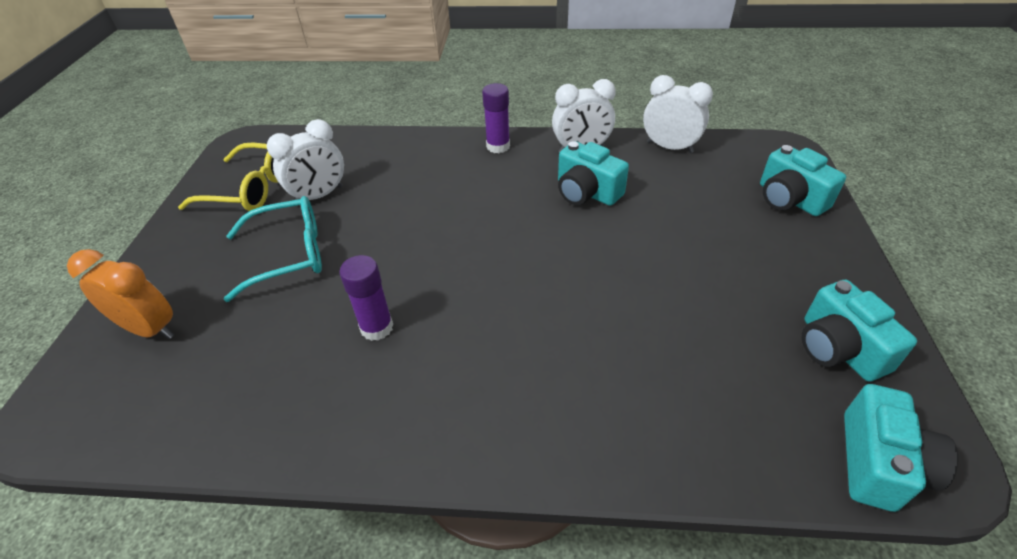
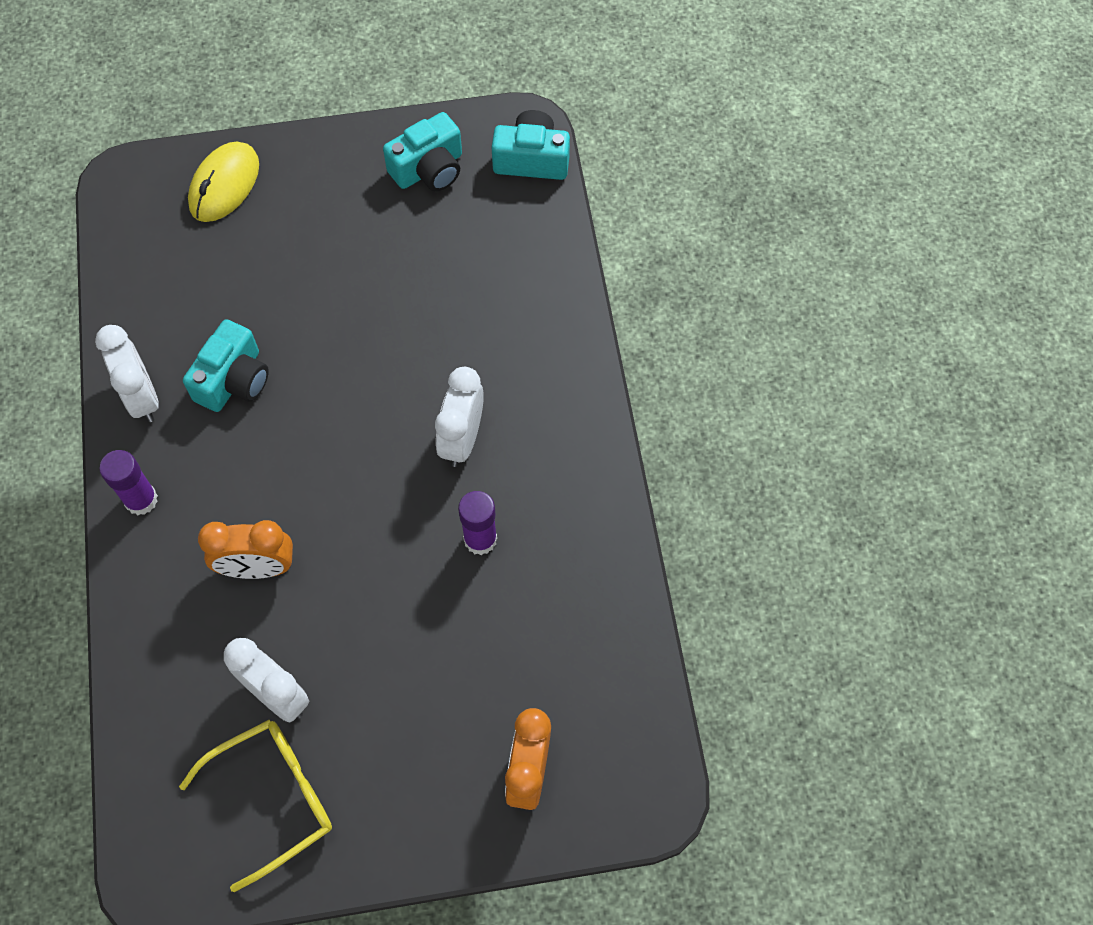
camera: 105 degrees left, 20 degrees up
(250, 189) = (273, 799): yellow glasses -> yellow glasses turned 60 degrees clockwise
(288, 255) = (393, 679): turquoise glasses -> none
(420, 194) = (257, 568): none -> orange clock
(669, 147) = (129, 299): white clock -> white clock (462, 439)
(789, 199) = (224, 185): turquoise camera -> yellow mouse

